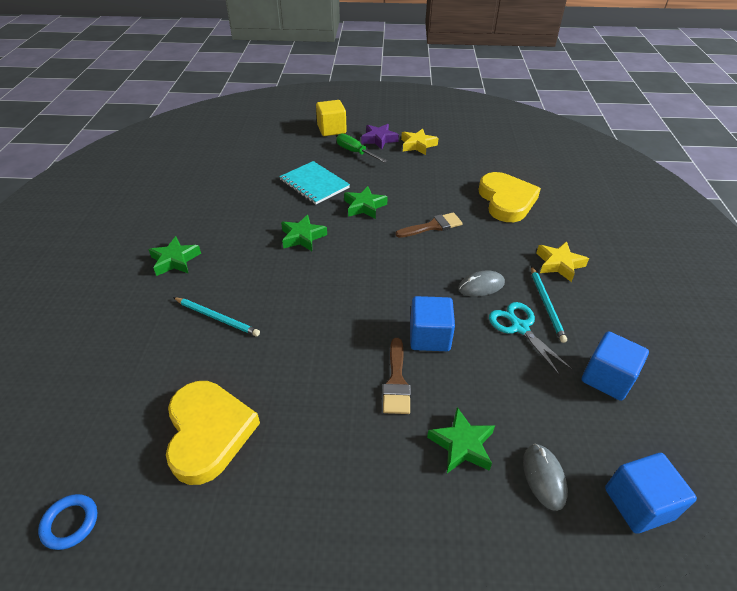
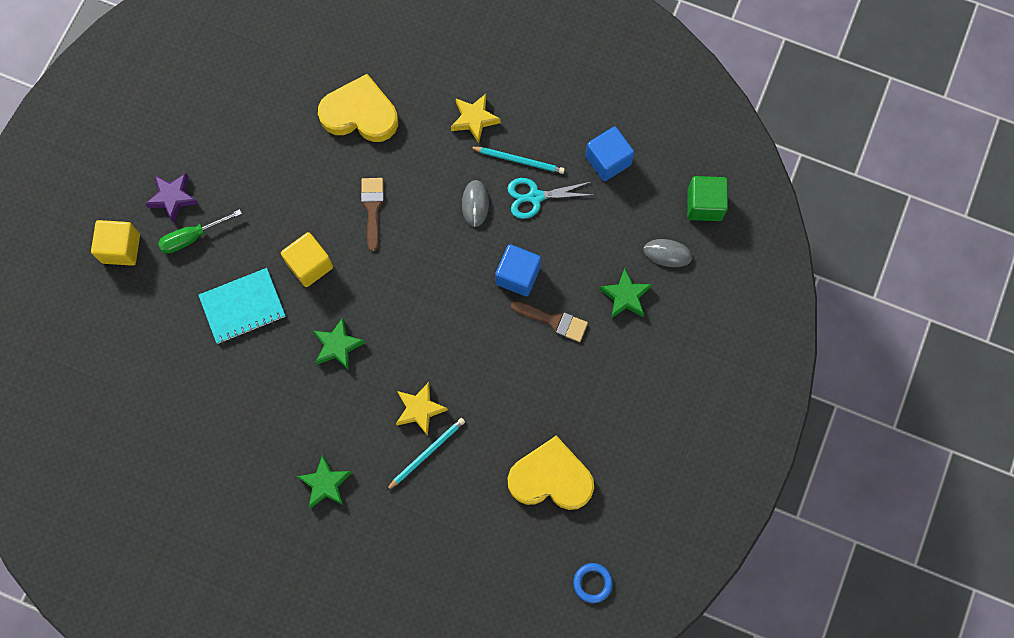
camera: 70 degrees left, 30 degrees up
(364, 206) = (310, 265): green star -> yellow cube
(417, 145) = (207, 157): yellow star -> yellow star (419, 409)
(638, 503) = (704, 204): blue cube -> green cube

